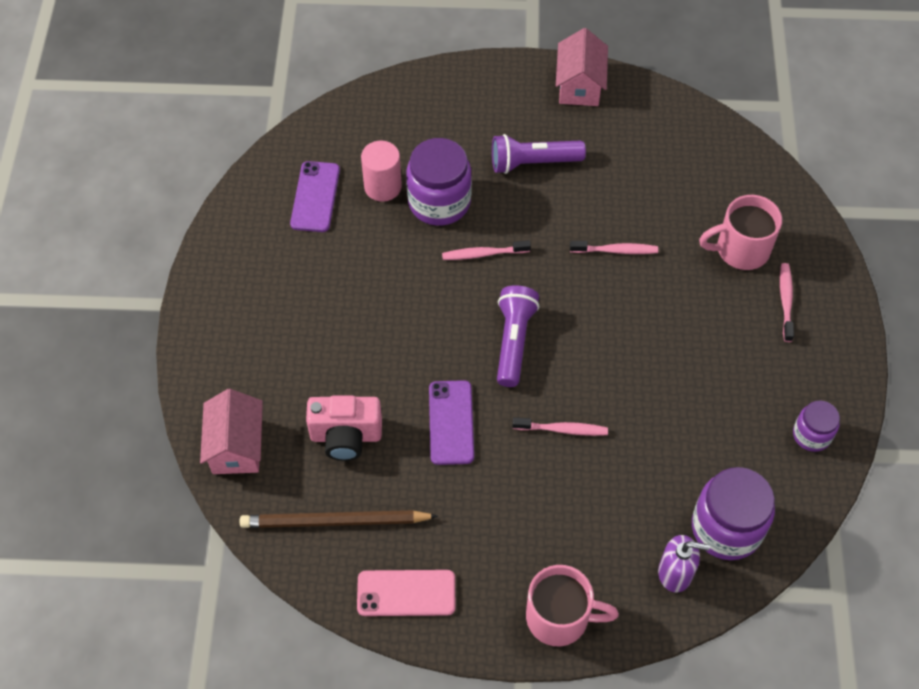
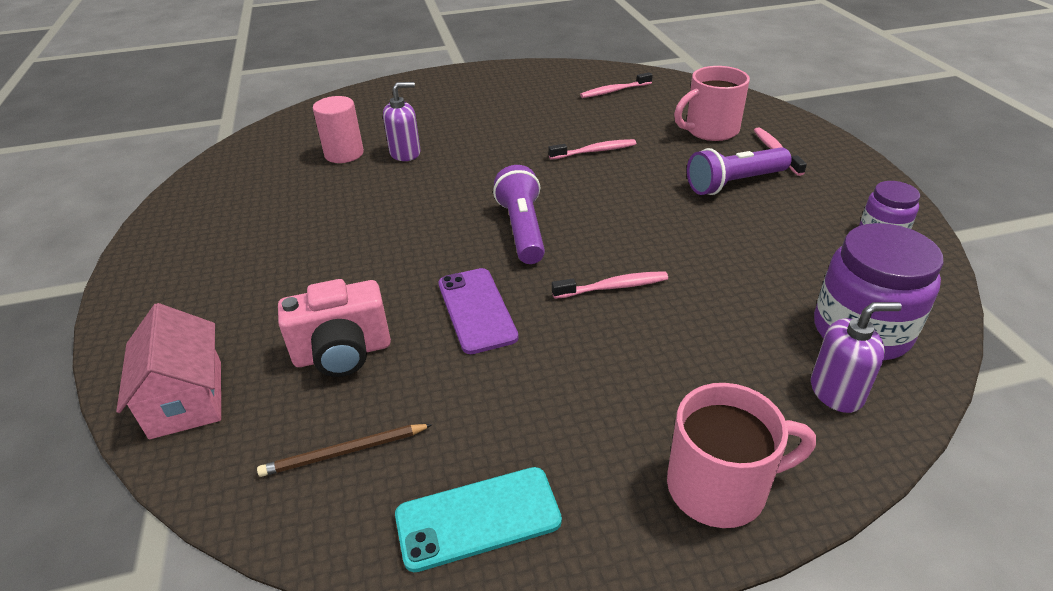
camera: 15 degrees left, 20 degrees down
(315, 197) = (273, 172): purple phone -> none
(334, 521) = (344, 452): brown pencil -> brown pencil, size x0.58
(406, 593) = (478, 518): pink phone -> turquoise phone
(439, 202) = (405, 153): purple jar -> purple soap dispenser
(483, 254) = (463, 177): pink toothbrush -> pink toothbrush (614, 91)
(533, 163) = (488, 117): purple flashlight -> purple flashlight (734, 183)
(579, 85) = (510, 73): pink house -> none

